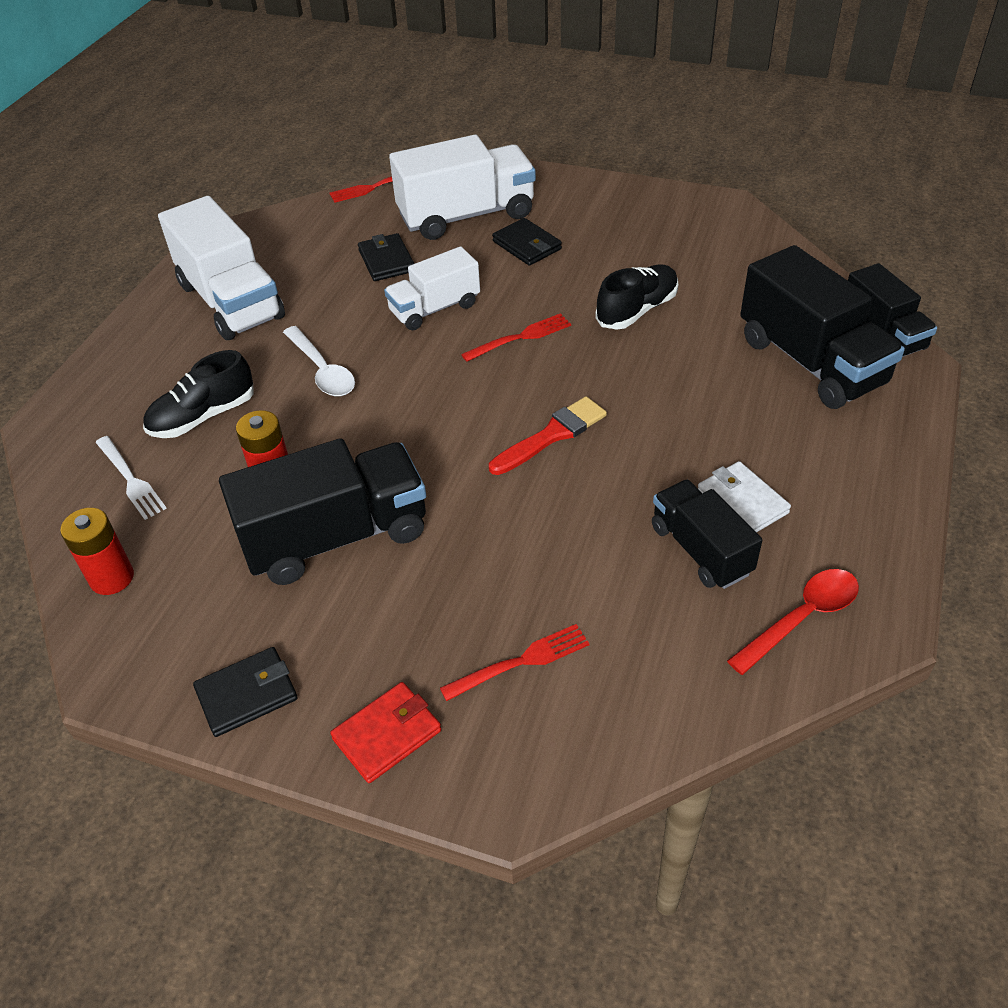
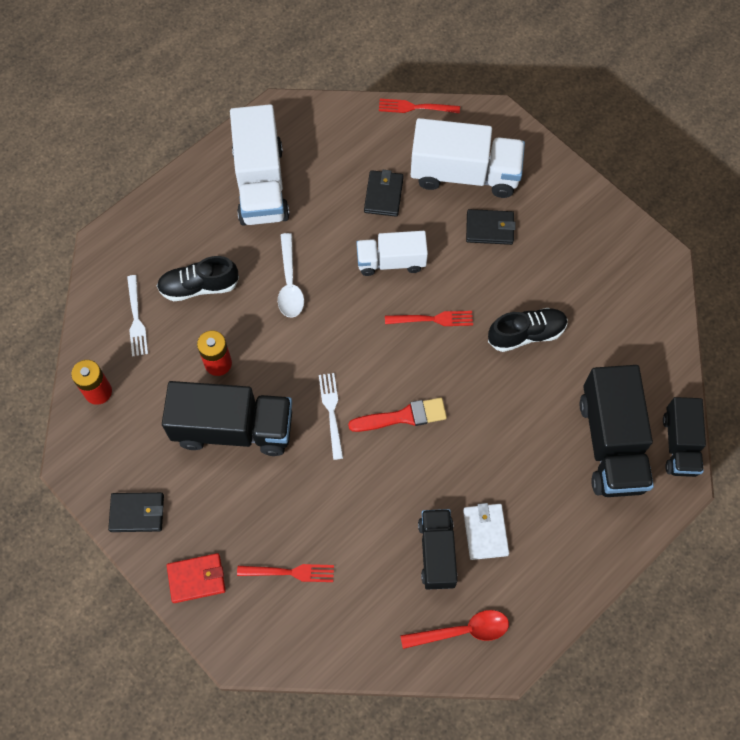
camera: 25 degrees right, 20 degrees up
(458, 467) = (331, 412): none -> white fork
(527, 245) = (489, 228): black wallet -> black wallet turned 75 degrees counterclockwise

